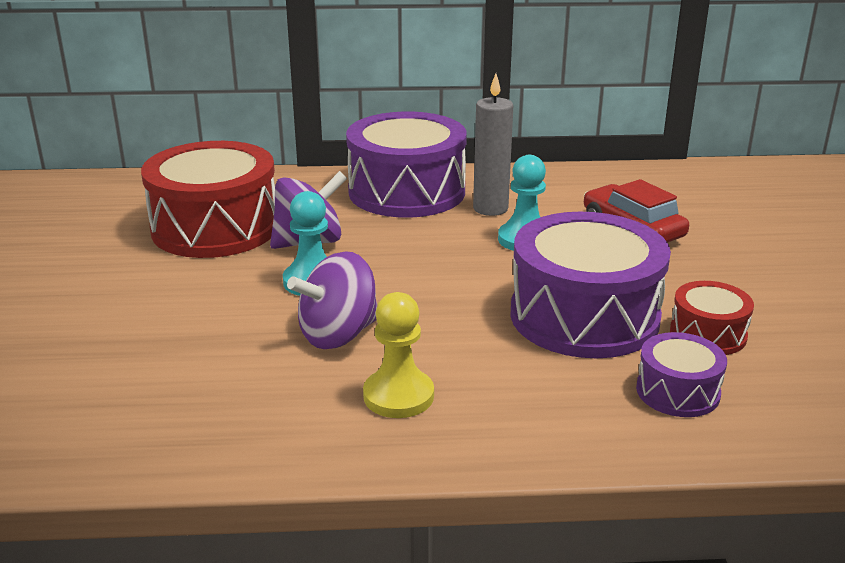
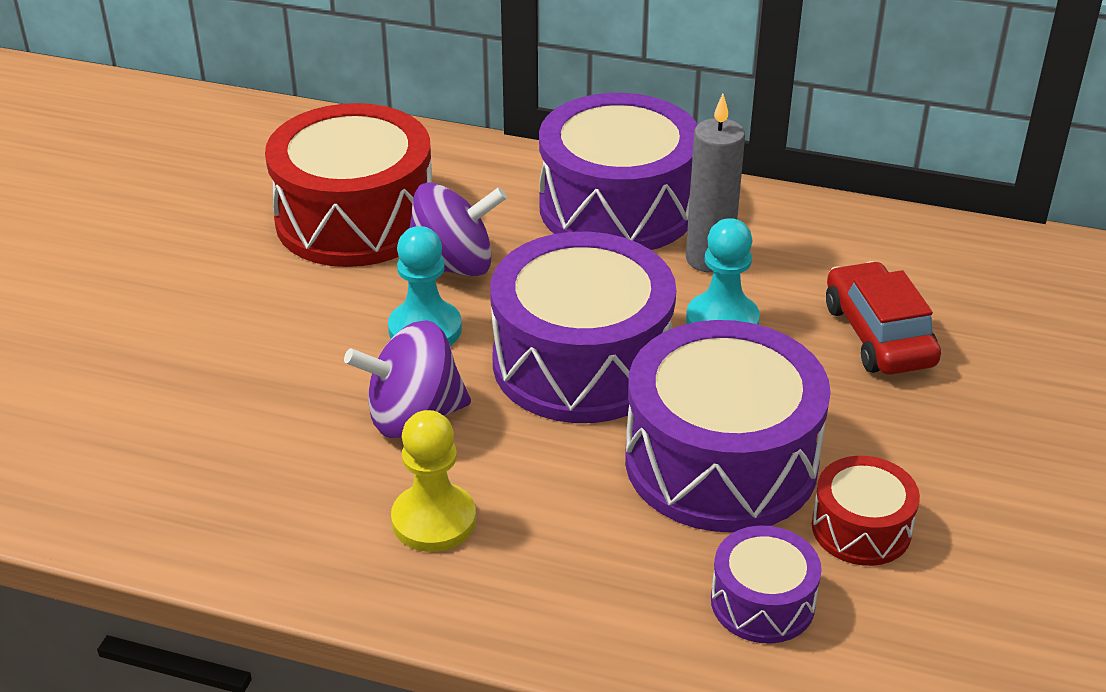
camera: 20 degrees right, 10 degrees up
(443, 279) = (581, 362): none -> purple drum

